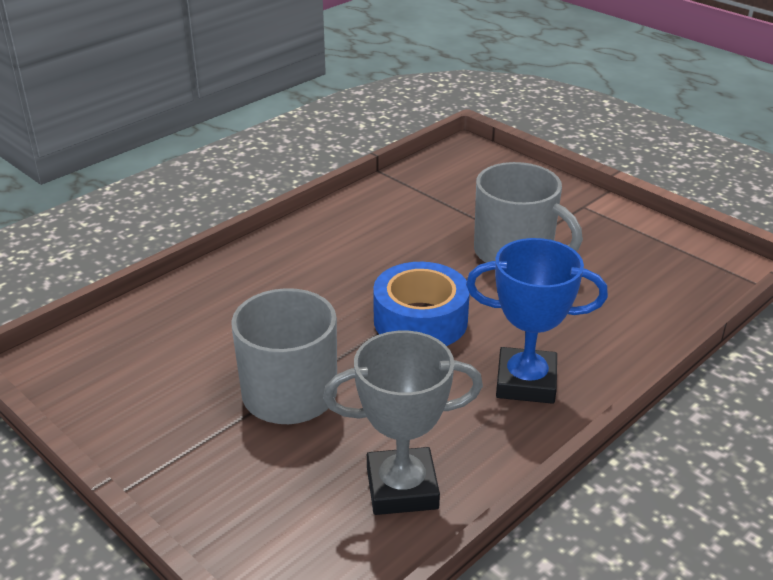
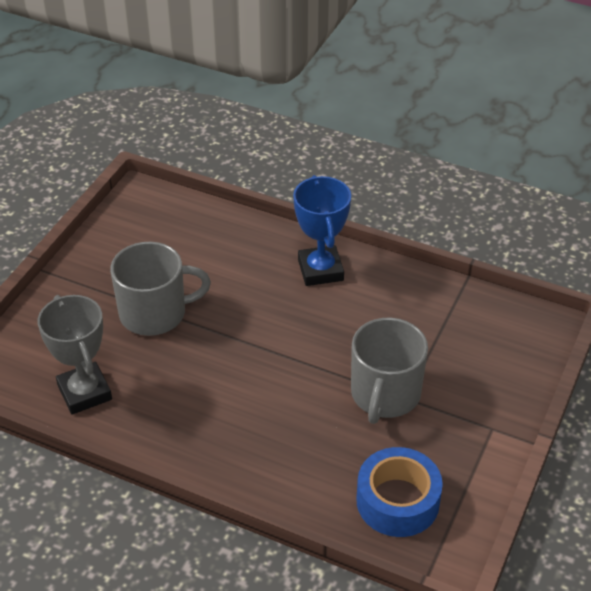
camera: 70 degrees right, 10 degrees up
(420, 320) = (262, 358): blue tape -> blue tape (397, 501)
(526, 382) = (214, 434): blue trophy -> blue trophy (320, 270)

